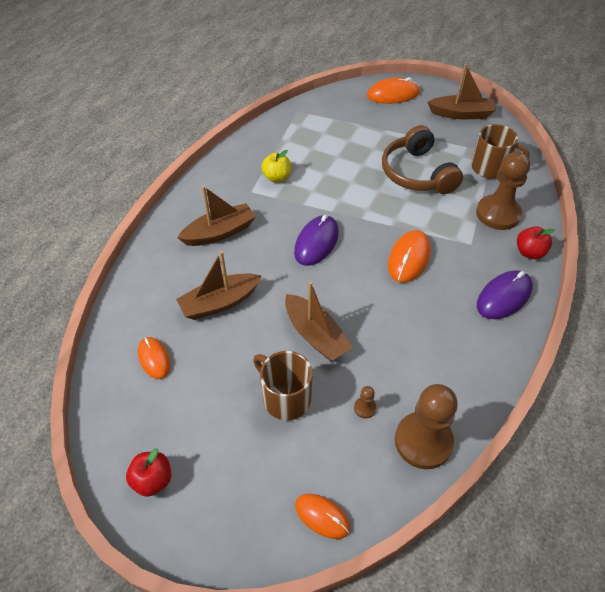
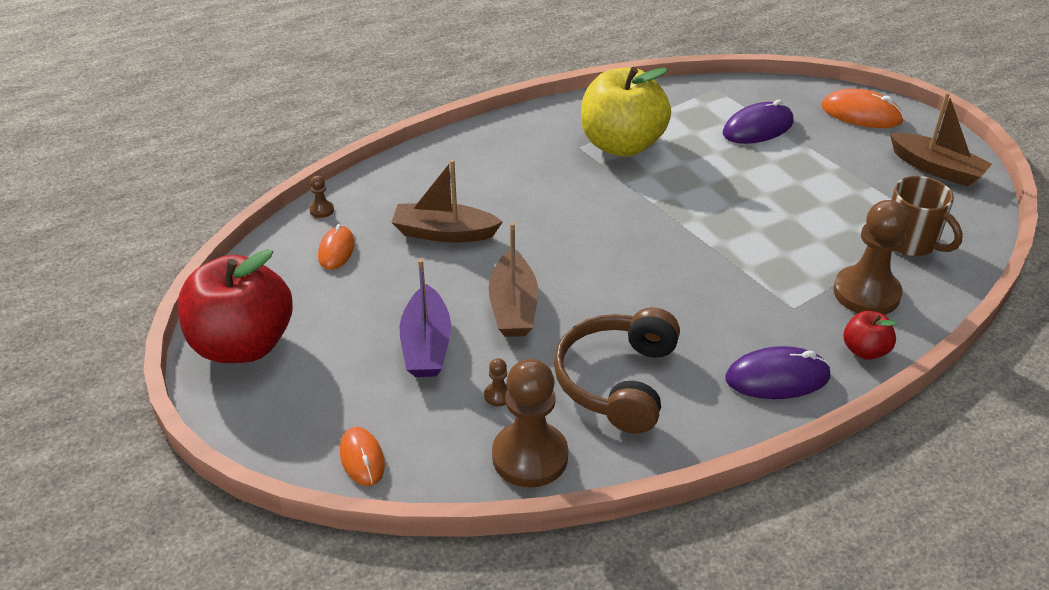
camera: 35 degrees right, 10 degrees down
(113, 331) = (322, 210): none -> brown pawn
(153, 480) = (243, 345): red apple -> red apple, size x2.21
(219, 232) = (506, 171): brown boat -> none
(277, 177) = (621, 145): yellow apple -> yellow apple, size x2.21
(285, 398) = (426, 345): brown mug -> purple boat
(316, 242) = (603, 224): purple mouse -> purple mouse (758, 128)
(409, 258) = (697, 286): orange mouse -> none
(417, 173) = (802, 208): brown headphones -> brown headphones (618, 381)

